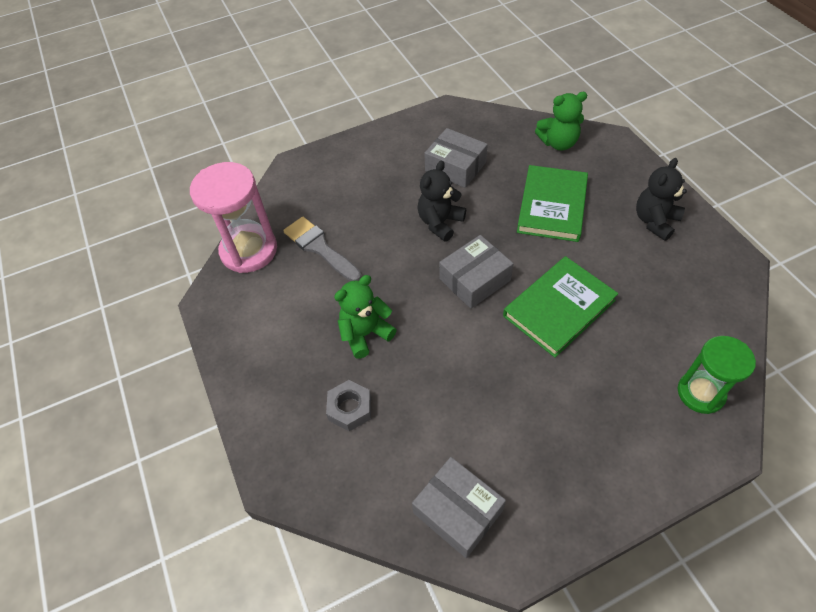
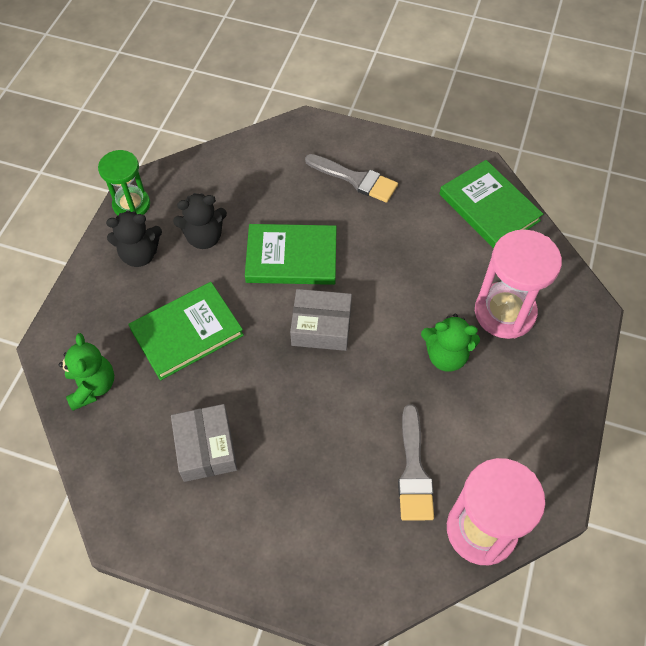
camera: 140 degrees left, 5 degrees up
(350, 408) = (504, 312): grey nut -> pink hourglass
(440, 223) = (288, 400): black teddy bear -> black teddy bear (204, 237)
(458, 511) = (489, 207): grey box -> green book
(558, 143) = (92, 386): green teddy bear -> green teddy bear turned 45 degrees clockwise
(604, 425) = (356, 179): none -> grey brush
(700, 393) = (281, 150): green hourglass -> green hourglass (131, 205)

